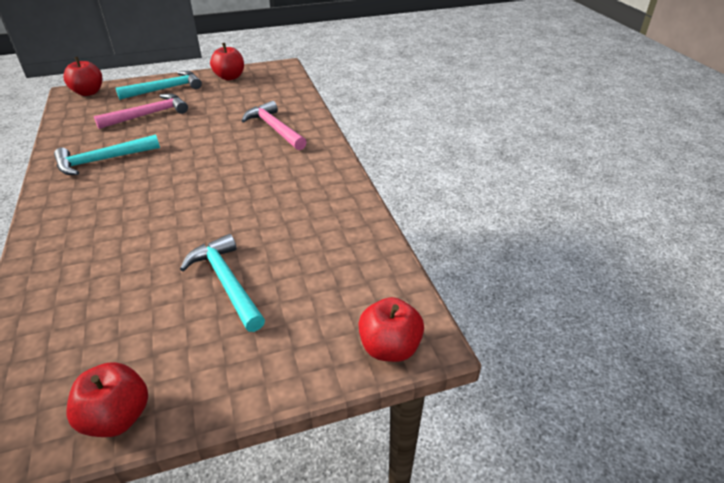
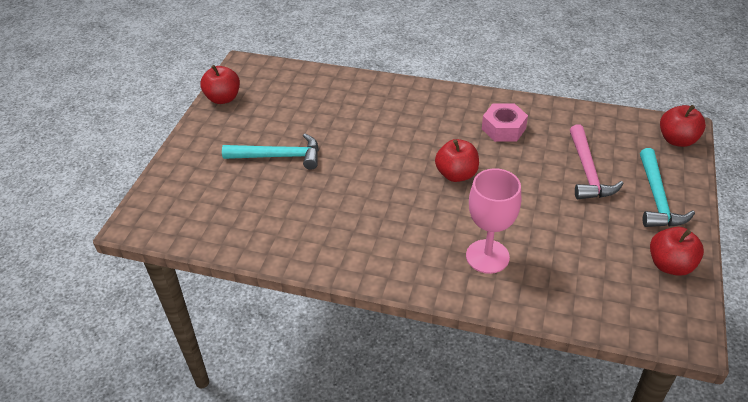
camera: 125 degrees right, 5 degrees up
(103, 160) = (503, 129): turquoise hammer -> pink nut
(274, 128) = (487, 256): pink hammer -> pink goblet
(389, 348) = (149, 206): red apple -> red apple (456, 174)

